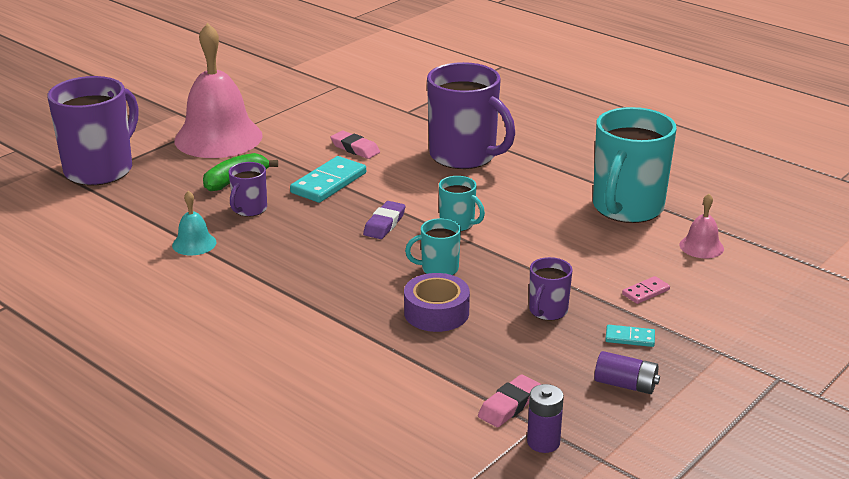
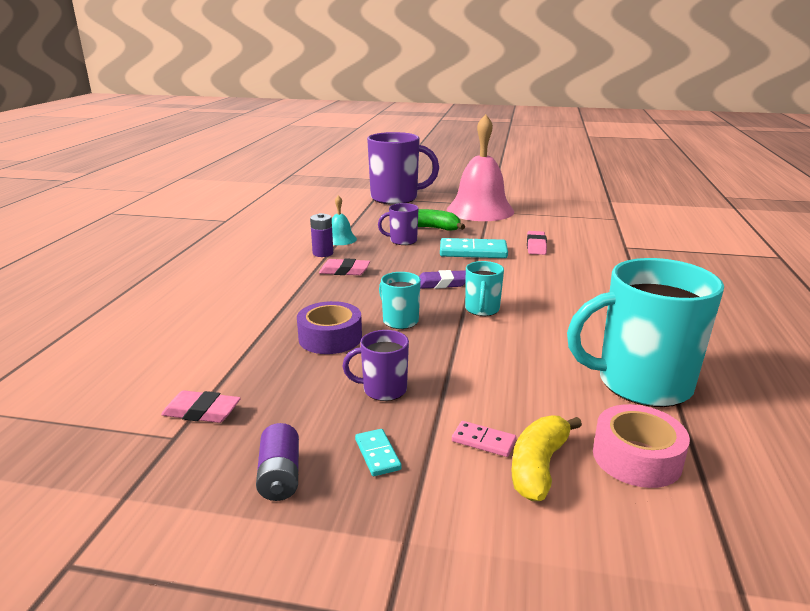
camera: 60 degrees right, 5 degrees down
(292, 265) = (344, 271): none -> pink eraser
(464, 156) = (596, 283): purple mug -> none
(543, 442) = (145, 448): purple battery -> purple battery (323, 253)
(686, 283) = (538, 467): none -> yellow banana
(701, 246) = (636, 457): pink bell -> pink tape

